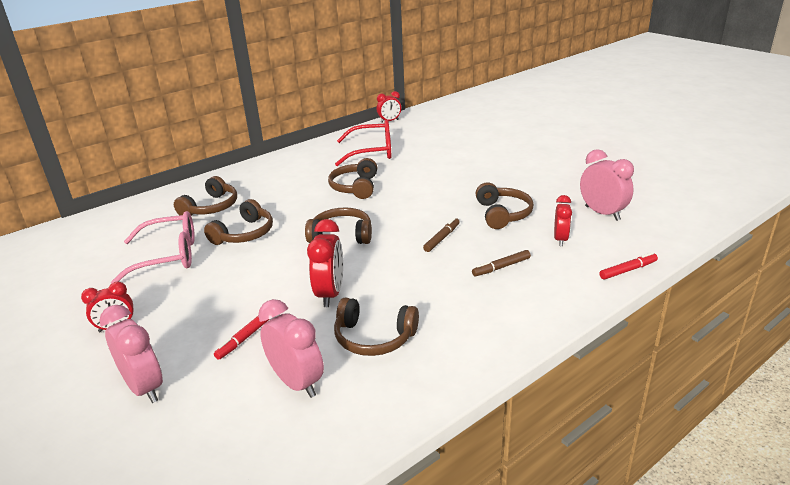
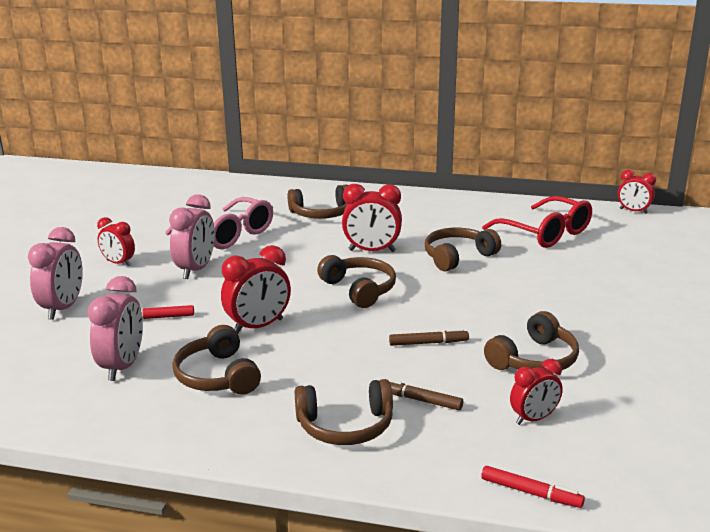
camera: 50 degrees right, 5 degrees down
(244, 234) = (301, 247): brown headphones -> brown headphones (345, 426)
(298, 211) = (372, 251): none -> red clock
(602, 213) = (647, 429): pink clock -> pink clock (196, 270)

